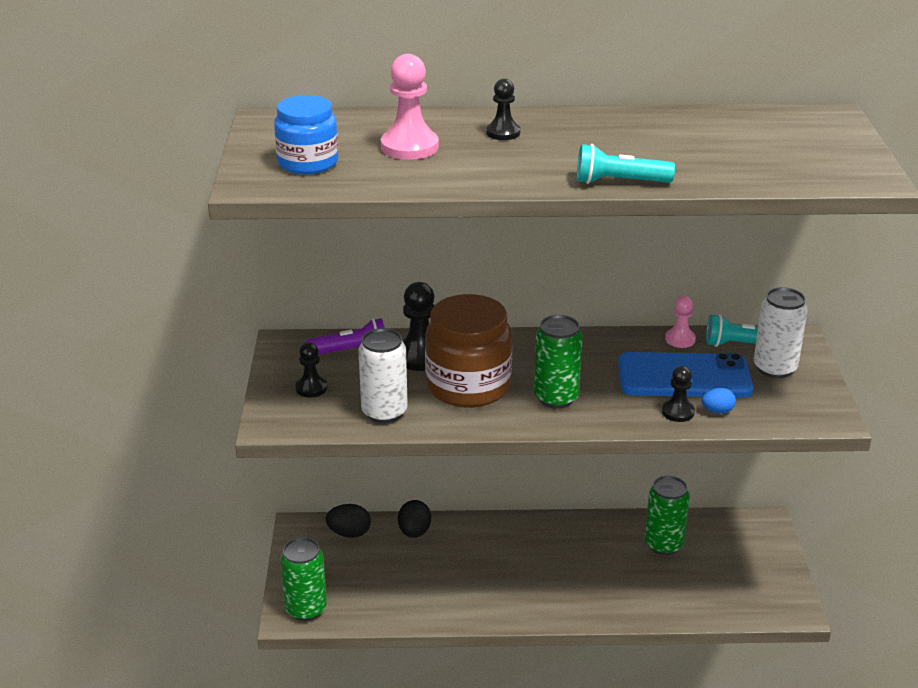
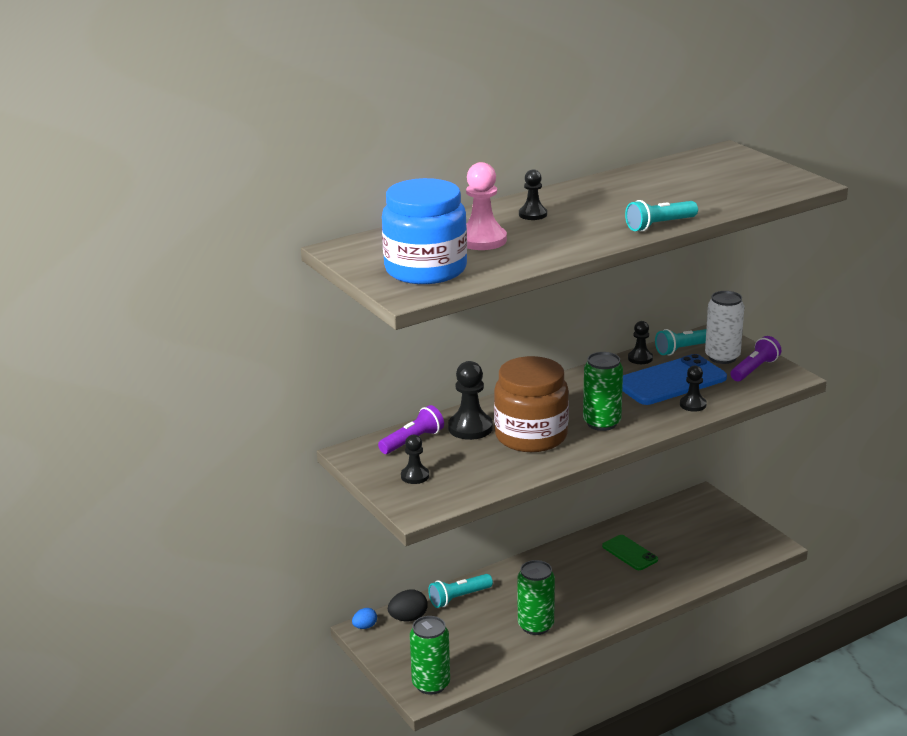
camera: 30 degrees left, 5 degrees down
(308, 163) = (425, 270): blue jar -> blue jar, size x1.57
(384, 412) = (491, 473): white can -> none
(414, 532) = (459, 598): black egg -> turquoise flashlight
(626, 554) = (629, 553): none -> green phone
(663, 544) = (649, 537): green can -> green can (535, 626)
(680, 339) = (640, 358): pink pawn -> black pawn
(717, 411) = (717, 395): blue egg -> blue egg (365, 627)
(796, 395) = (754, 369): none -> purple flashlight

